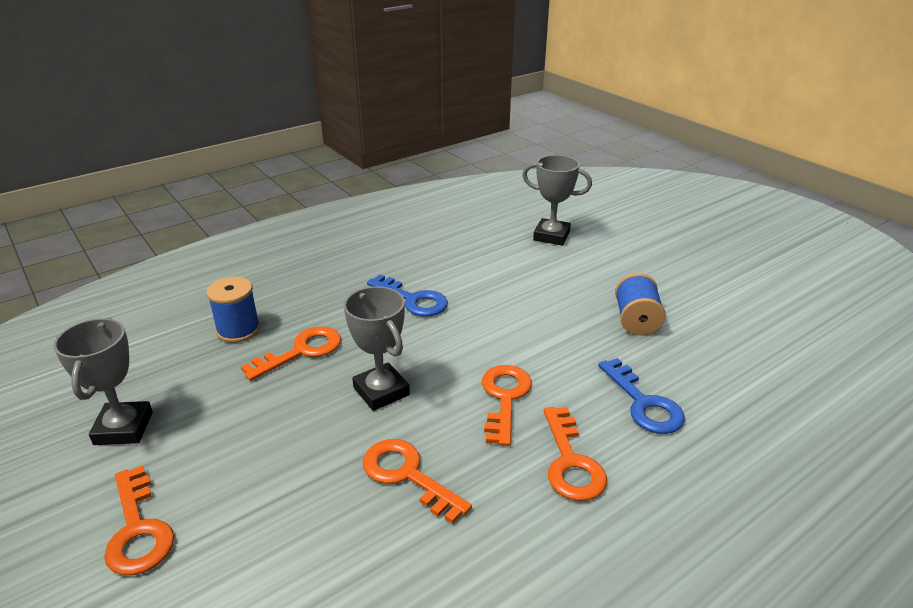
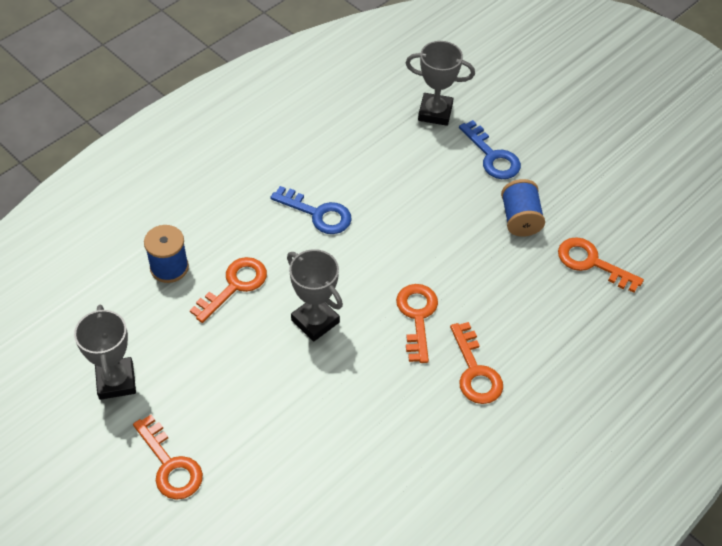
camera: 10 degrees left, 20 degrees up
(407, 475) = (355, 397): orange key -> orange key (591, 263)
(643, 403) = (528, 310): blue key -> blue key (492, 156)

